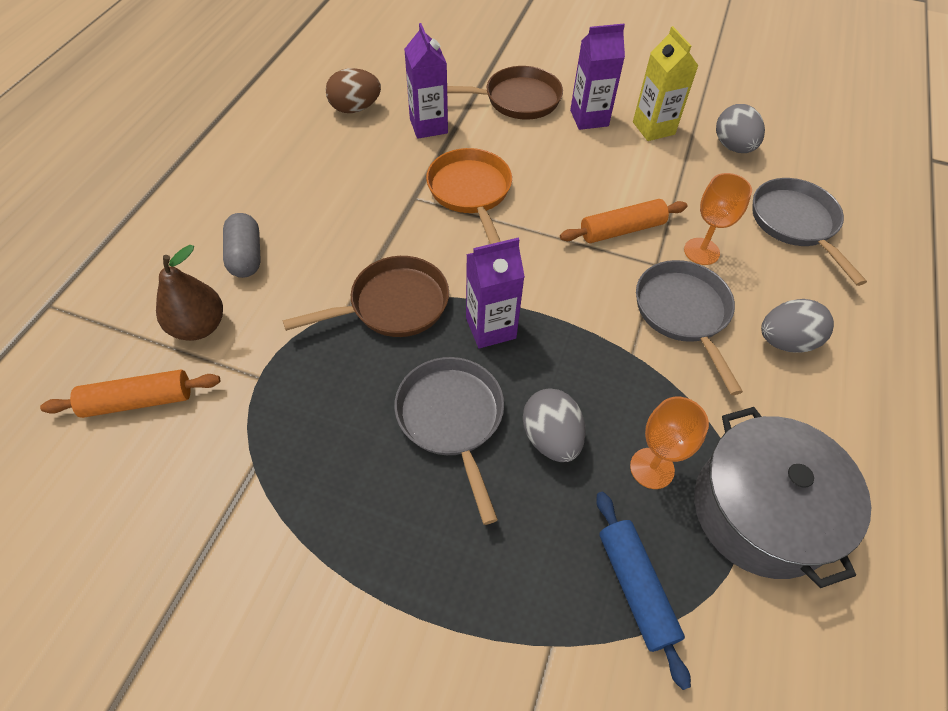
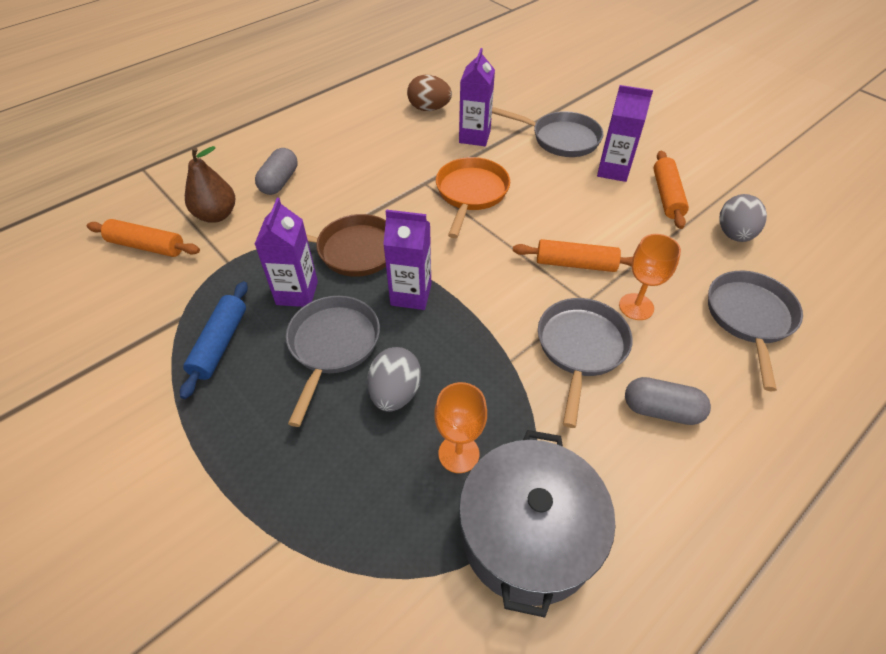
camera: 30 degrees right, 5 degrees down
(369, 378) = (297, 293): none -> purple carton
(517, 100) = (561, 139): brown pan -> grey pan
(635, 587) = (375, 535): blue rolling pin -> blue rolling pin (220, 344)
(653, 128) = (667, 196): yellow carton -> orange rolling pin
(785, 341) = (661, 410): grey egg -> grey capsule

